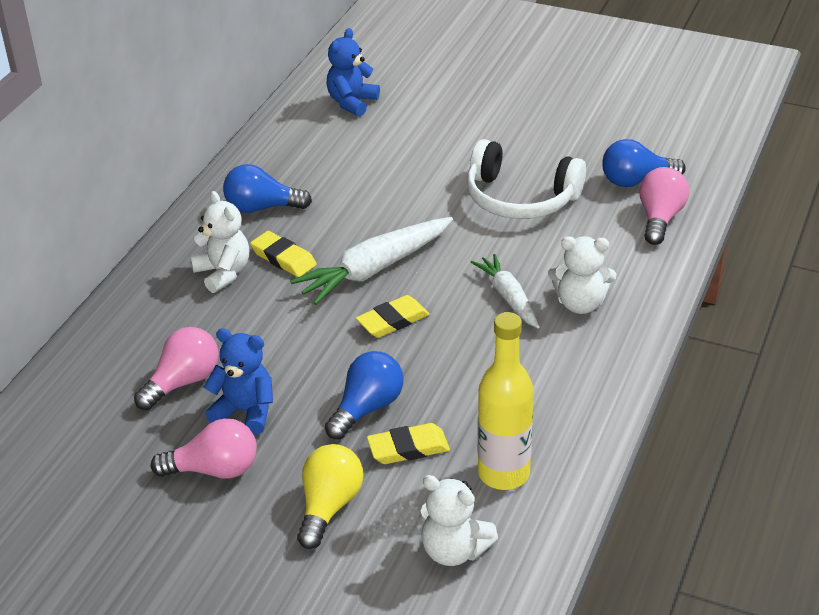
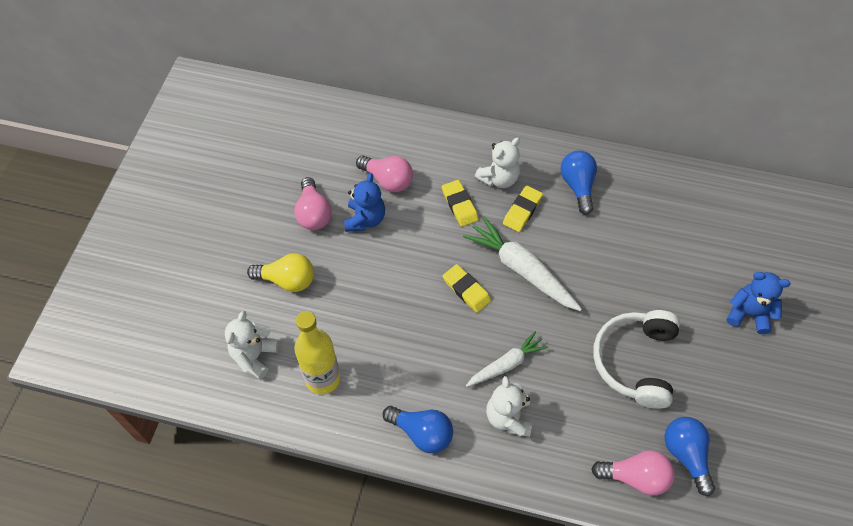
camera: 80 degrees right, 20 degrees up
(352, 102) = (734, 220): blue teddy bear -> blue teddy bear (748, 314)
(367, 408) = (376, 287): blue light bulb -> blue light bulb (422, 433)
(408, 448) = (341, 317): yellow eraser -> yellow eraser (459, 205)

